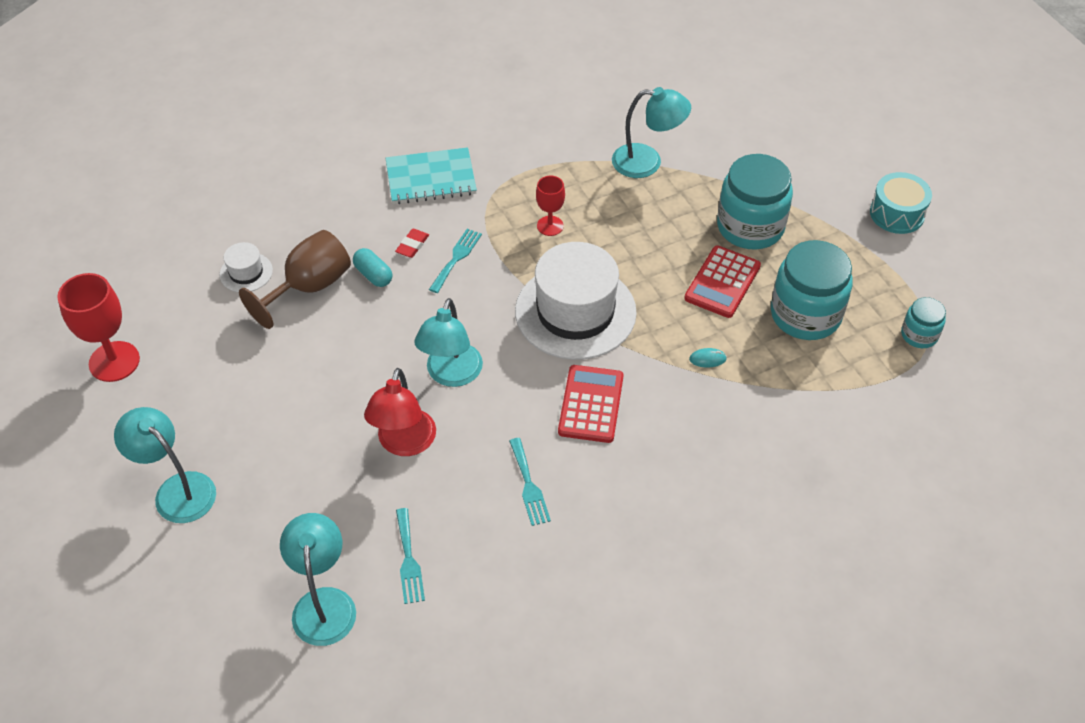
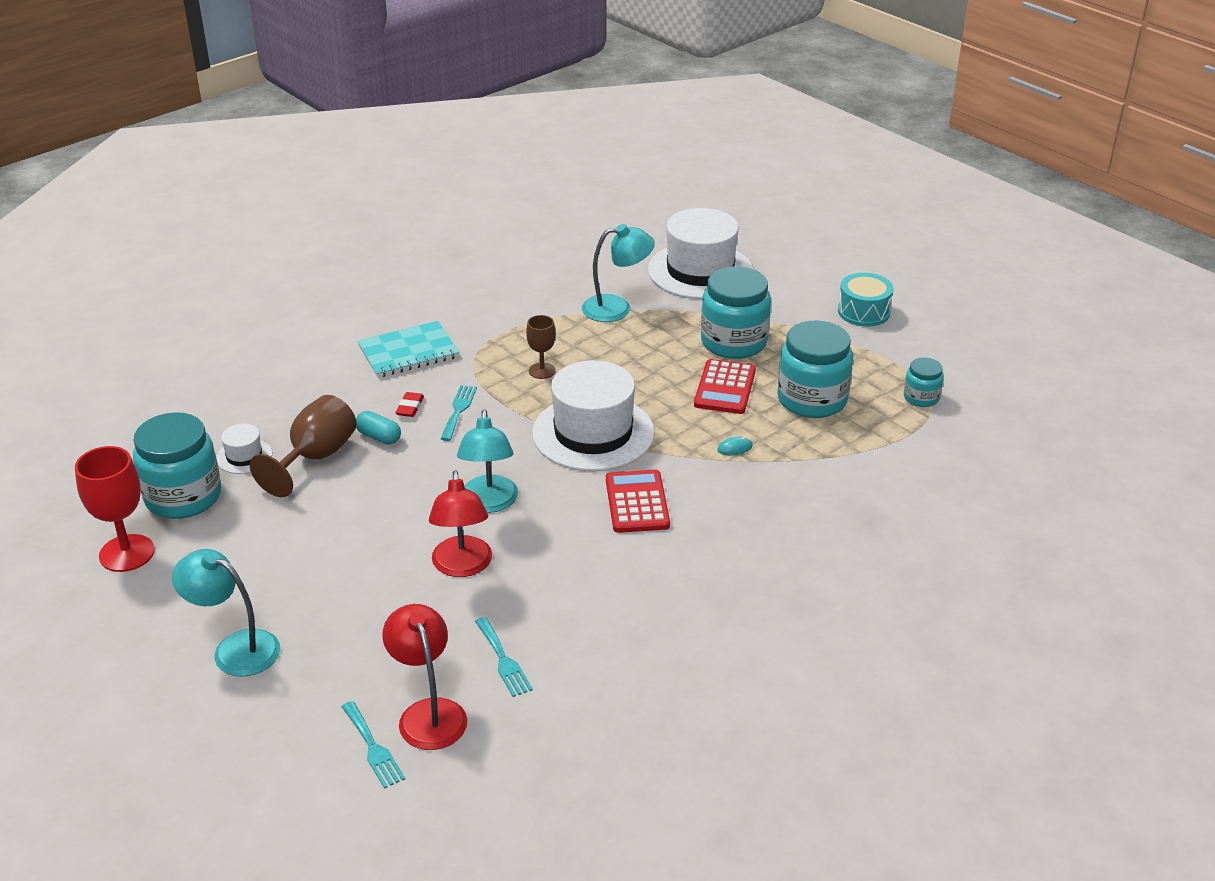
camera: 15 degrees left, 15 degrees down
(180, 308) = (183, 497): none -> turquoise jar
(324, 603) = (428, 713): turquoise lamp -> red lamp
(529, 485) = (601, 577): turquoise fork -> turquoise fork (373, 747)
(550, 226) = (542, 371): red goblet -> brown goblet
(746, 130) = (700, 271): none -> white hat

